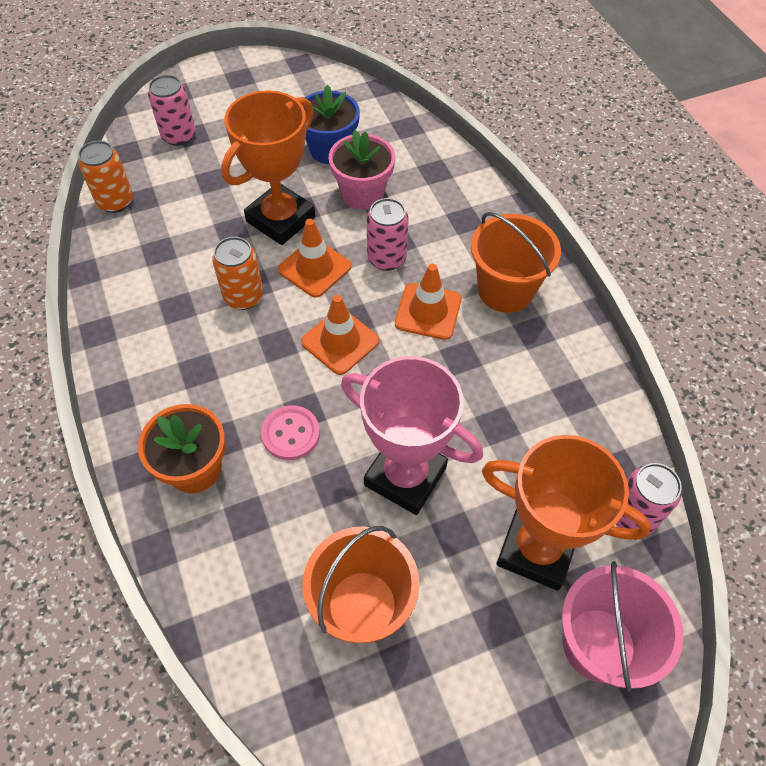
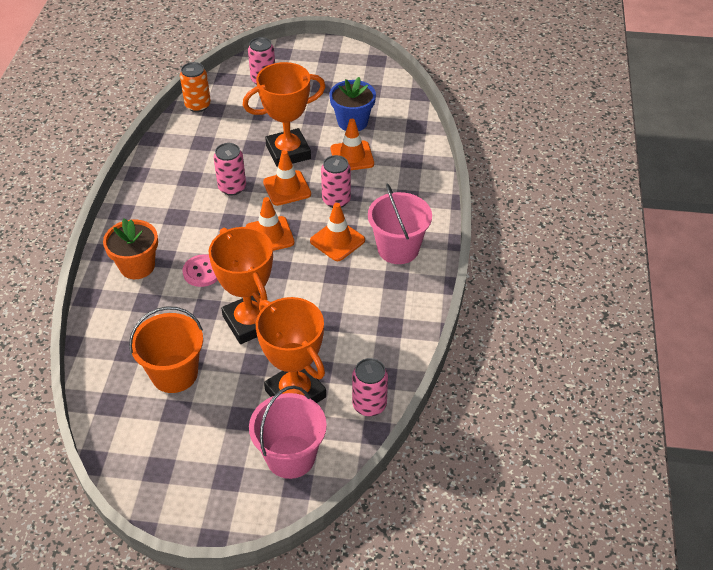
camera: 30 degrees right, 10 degrees down
(243, 296) = (232, 187): orange can -> pink can
(362, 194) = (352, 156): pink flower pot -> orange traffic cone
(405, 476) = (250, 322): pink trophy -> orange trophy
(505, 290) = (398, 249): orange bucket -> pink bucket

